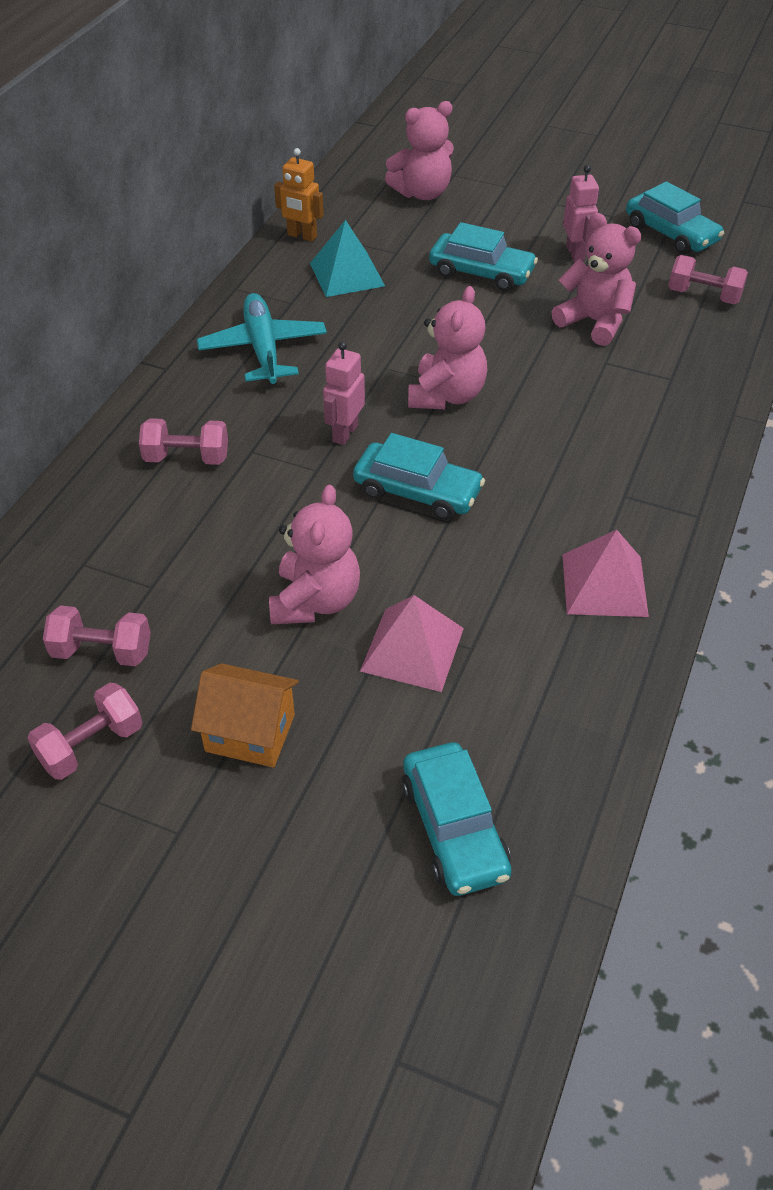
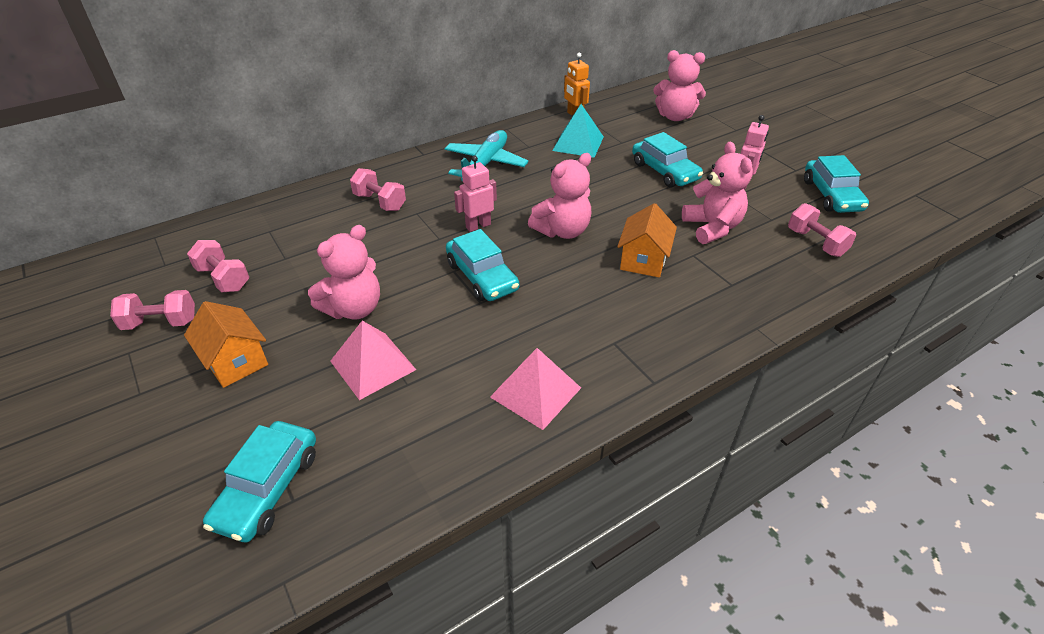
camera: 35 degrees right, 5 degrees down
(564, 391) = (643, 260): none -> orange house

